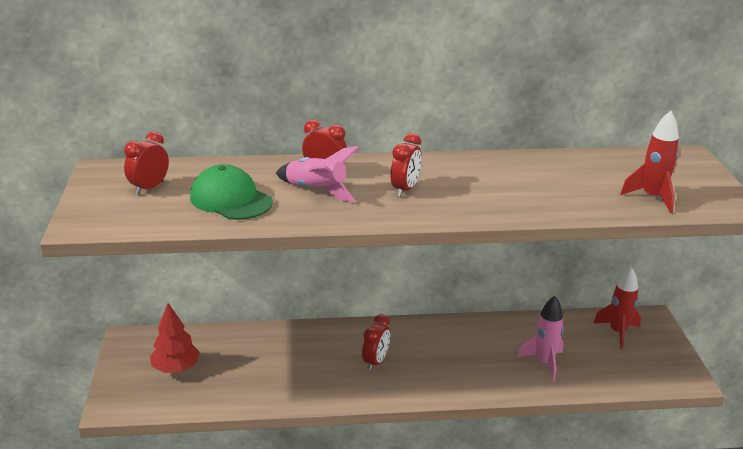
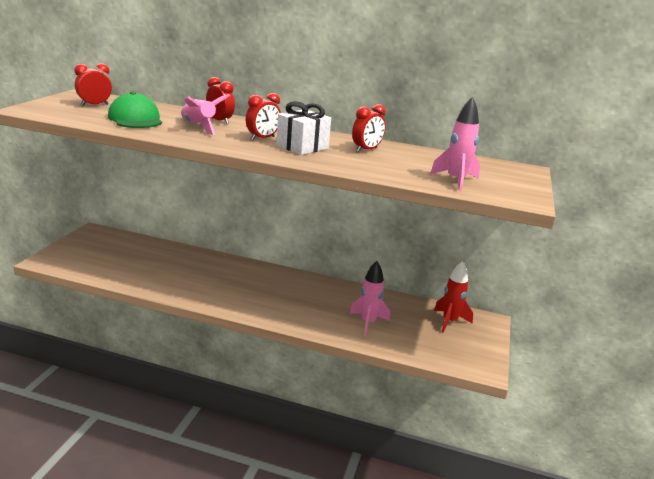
camera: 20 degrees right, 5 degrees down
(176, 368) = (105, 253): red tree -> none
(375, 361) = (240, 286): red clock -> red clock (366, 150)
(460, 191) = (302, 147): none -> white gift
(652, 198) = (456, 181): red rocket -> pink rocket

